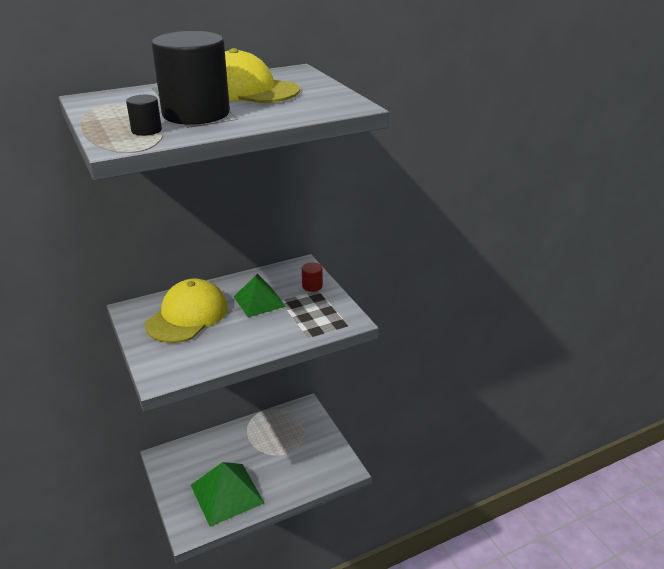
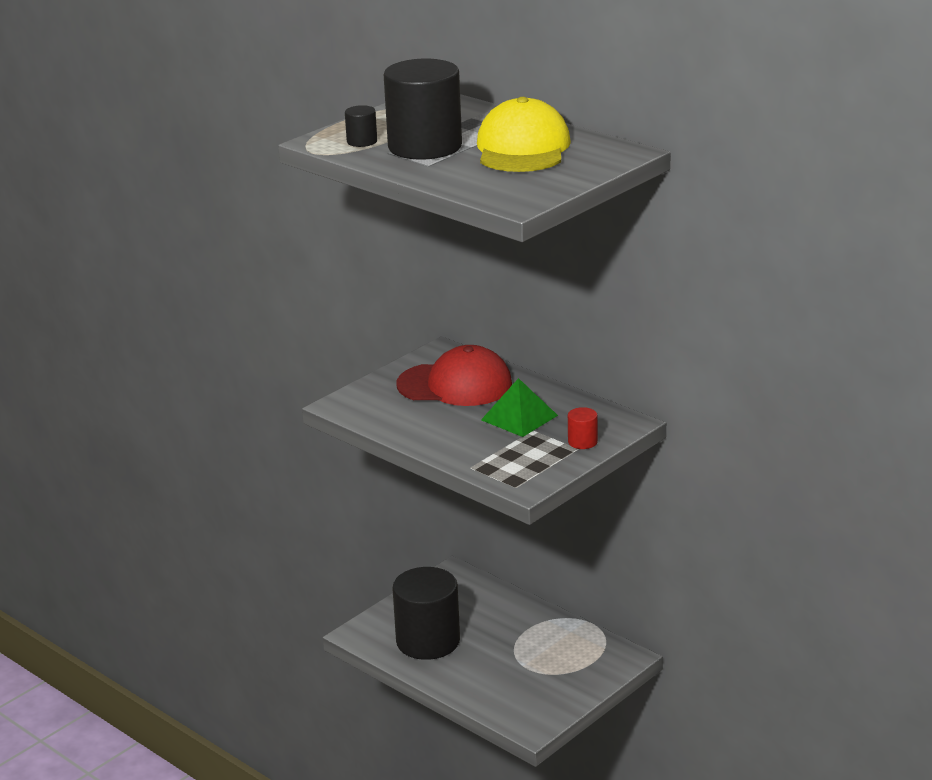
camera: 70 degrees right, 5 degrees down
(187, 316) = (455, 385): yellow cap -> red cap
(226, 493) = (428, 641): green pyramid -> black cylinder

